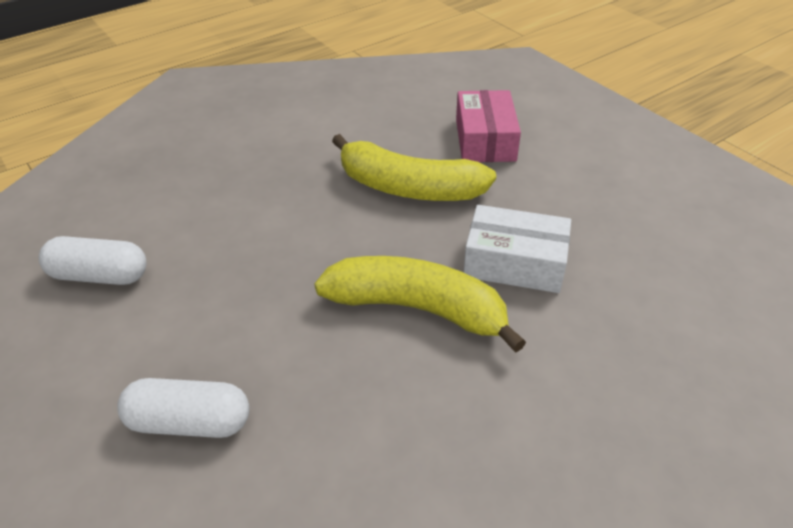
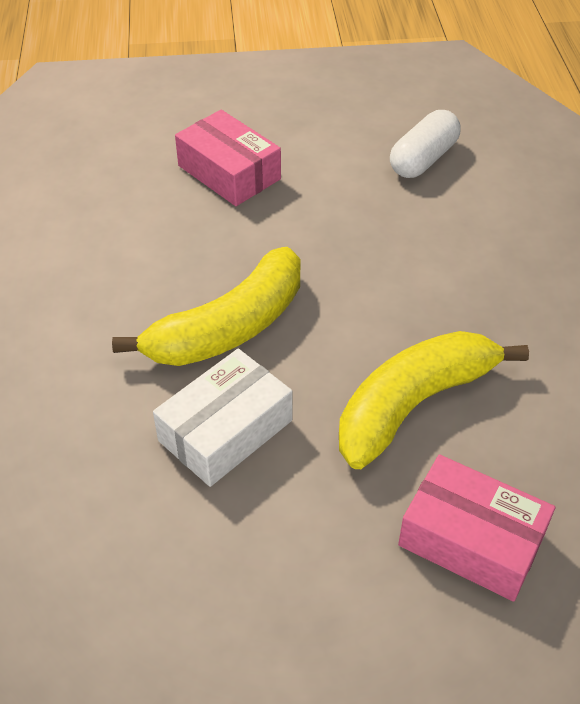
camera: 120 degrees right, 5 degrees up
(189, 422) = (229, 172): white capsule -> pink box

